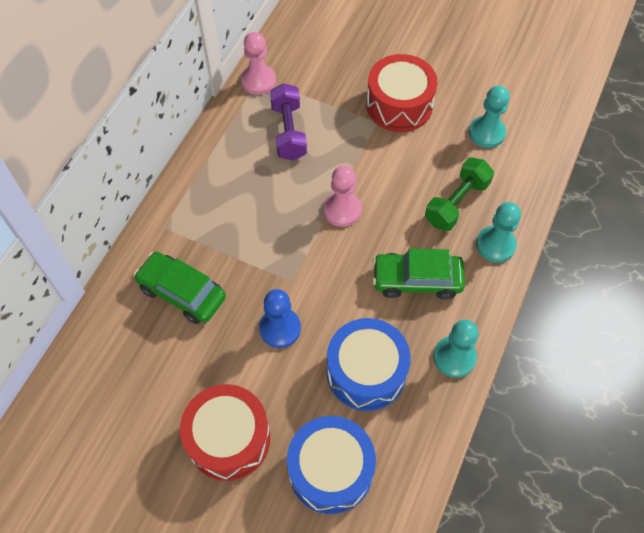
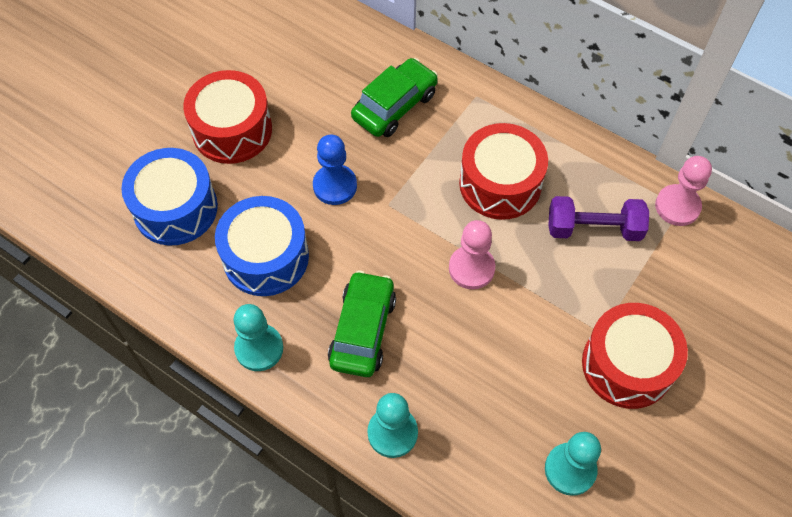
camera: 100 degrees right, 0 degrees up
(256, 199) = (500, 183): none -> red drum
(456, 203) = (462, 401): green dumbbell -> none

